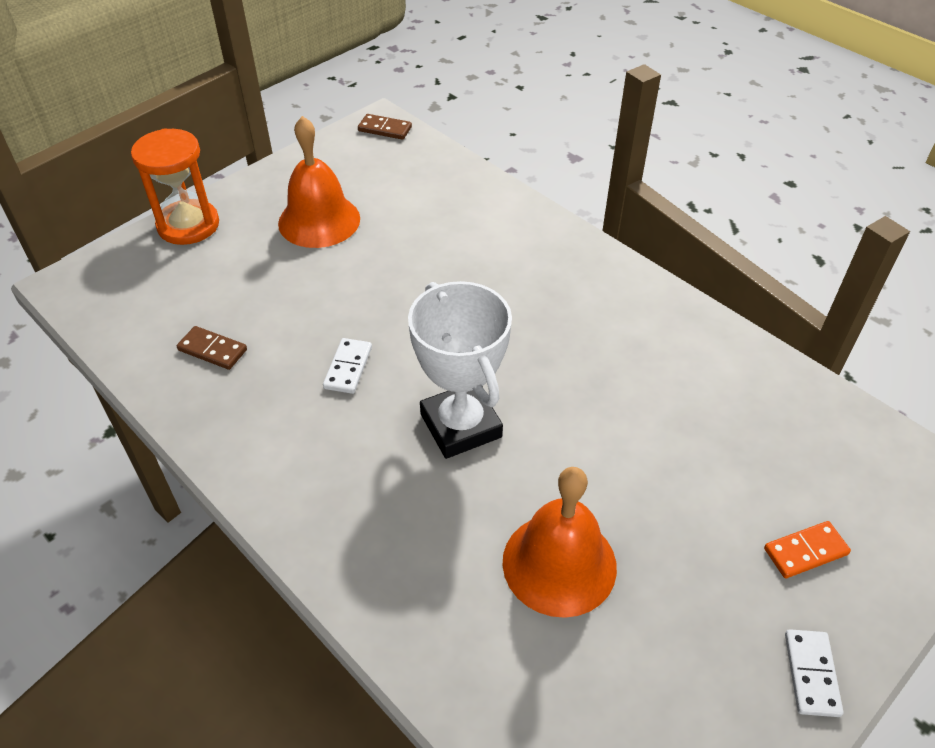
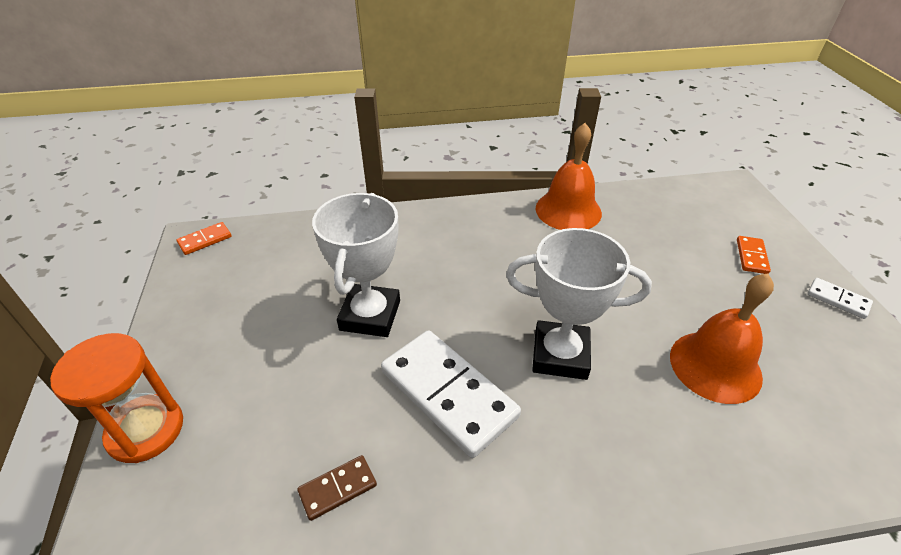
camera: 55 degrees left, 5 degrees down
(319, 220) = (259, 330): orange bell -> orange bell (568, 210)
(348, 368) = (448, 394): white domino -> white domino, size x2.19
(385, 129) = (205, 240): brown domino -> orange domino
(392, 273) = (370, 315): none -> white trophy

